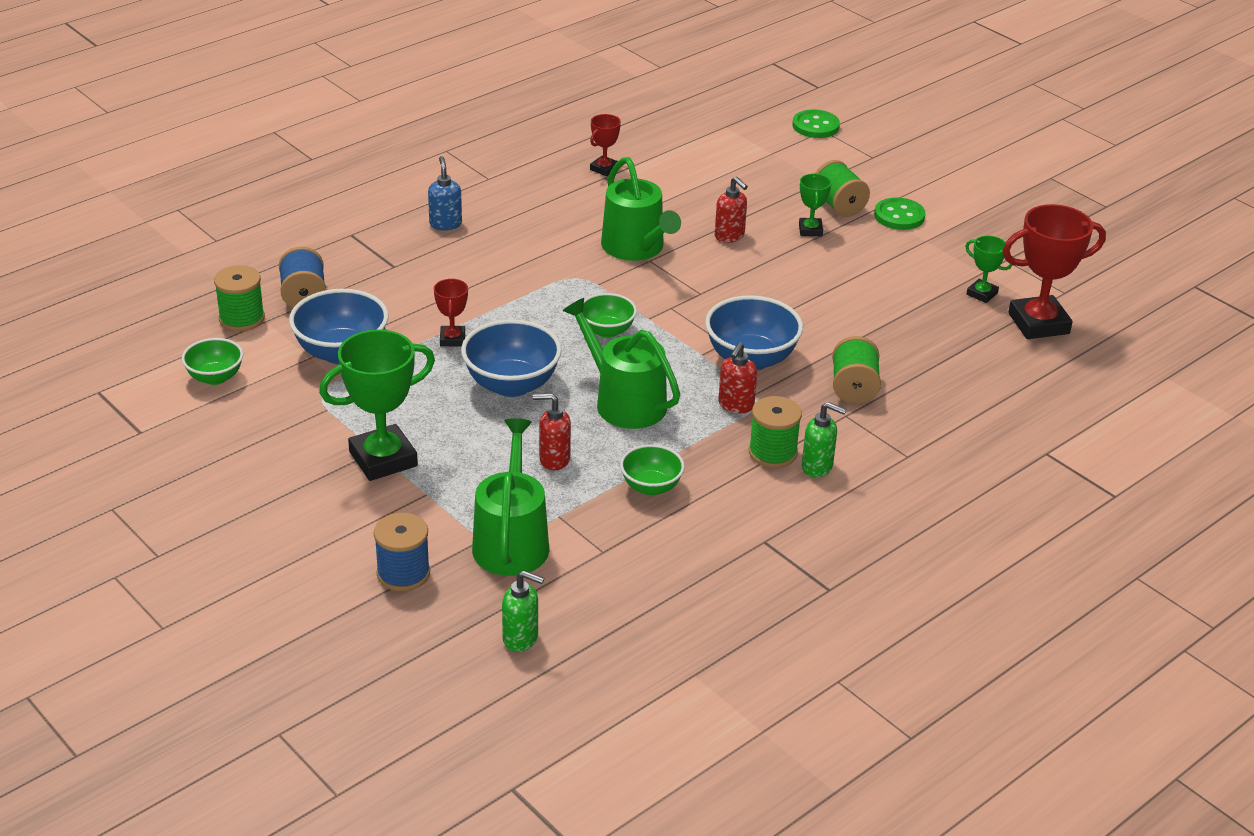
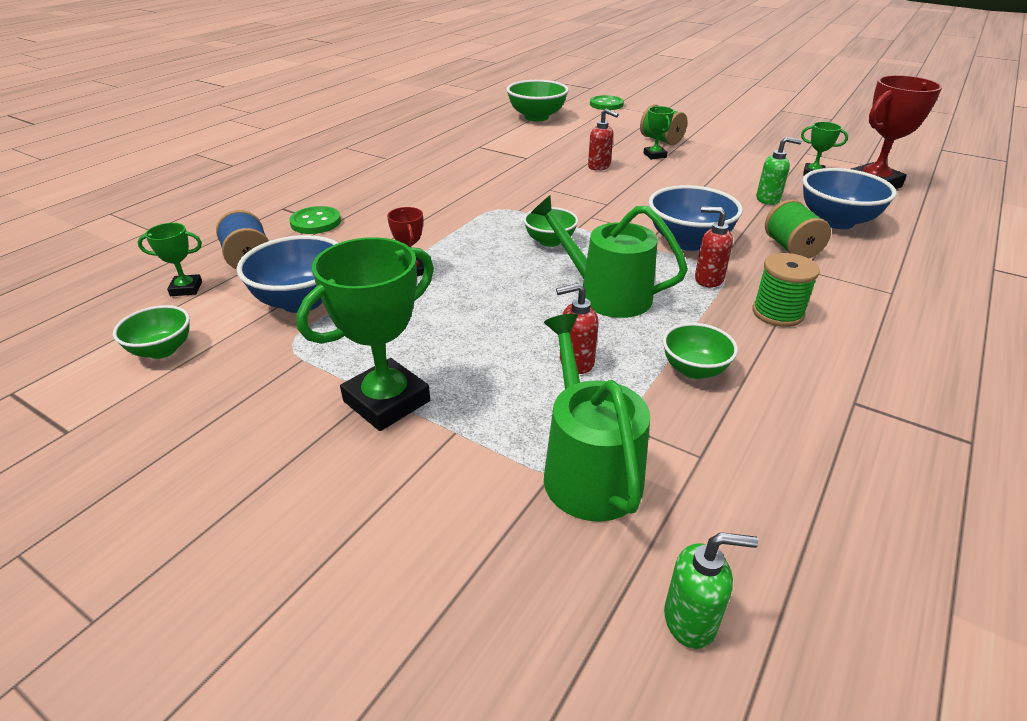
camera: 15 degrees left, 0 degrees up
(242, 318) = (186, 289): green spool -> green trophy
(403, 573) = (475, 553): blue spool -> none
(445, 224) = (365, 190): blue soap dispenser -> none
(511, 385) = (489, 299): blue bowl -> blue bowl (836, 221)
(604, 169) = (475, 142): red trophy -> none
(636, 248) = (533, 183): green watering can -> none
(706, 136) = (536, 117): none -> green bowl
(735, 405) = (708, 279): red soap dispenser -> red soap dispenser turned 105 degrees clockwise
(817, 467) = (829, 317): green soap dispenser -> green soap dispenser (768, 199)
(899, 216) = (708, 140): green button -> green button (316, 222)

